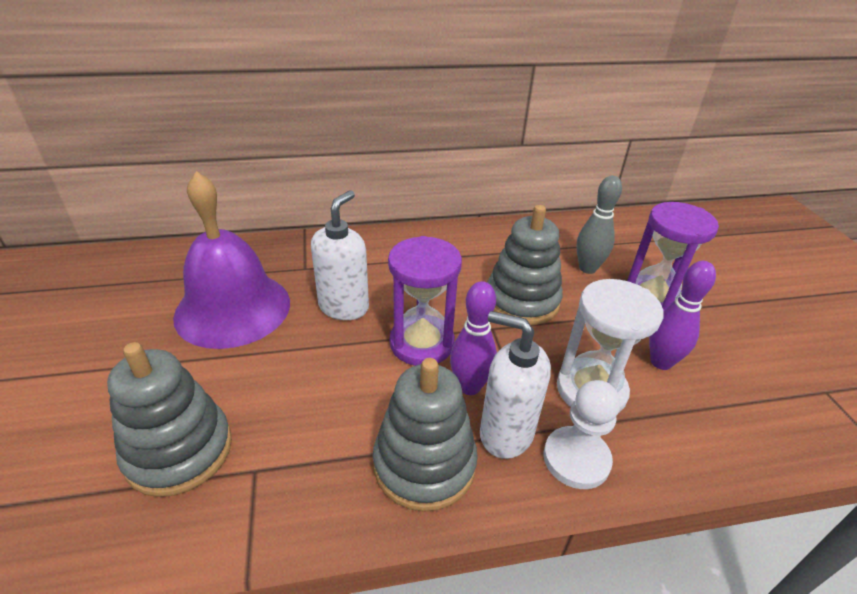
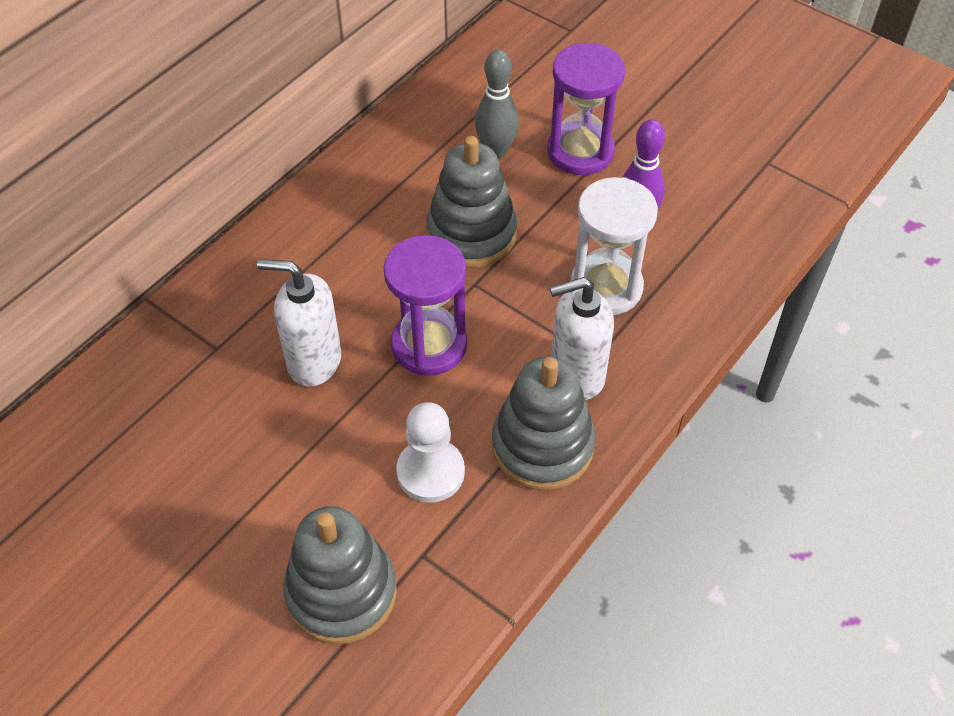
camera: 40 degrees left, 15 degrees up
(233, 308) = (204, 446): purple bell -> none
(344, 307) = (313, 361): white soap dispenser -> white soap dispenser turned 60 degrees counterclockwise
(469, 386) = (511, 356): purple bowling pin -> none
(576, 459) = (643, 356): white pawn -> white pawn (430, 472)

